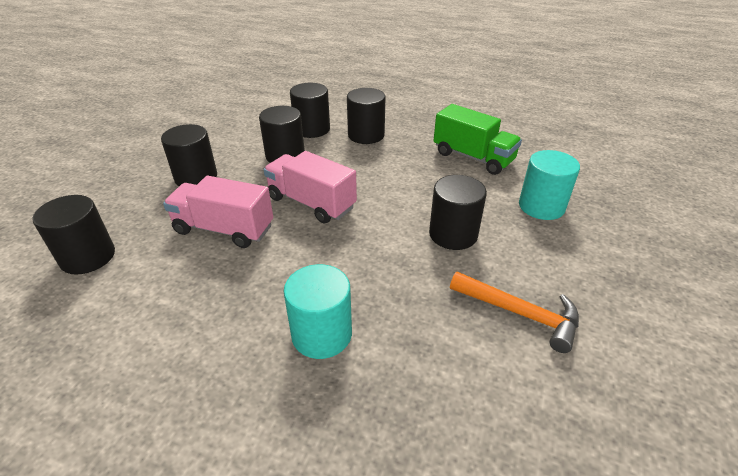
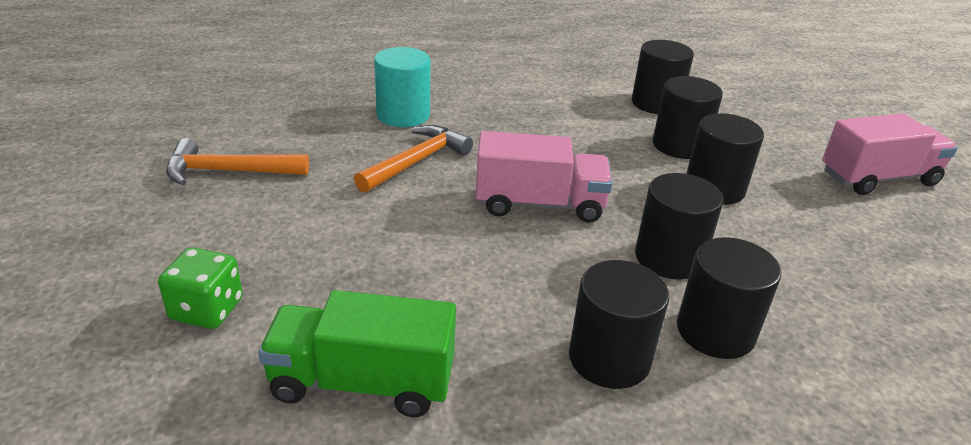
camera: 145 degrees right, 5 degrees down
(224, 229) = (587, 151): pink truck -> pink truck (878, 178)
(358, 267) = (416, 161): none -> orange hammer
(453, 234) = (332, 223): black cylinder -> black cylinder (679, 145)
(541, 206) = (207, 310): turquoise cylinder -> green dice

